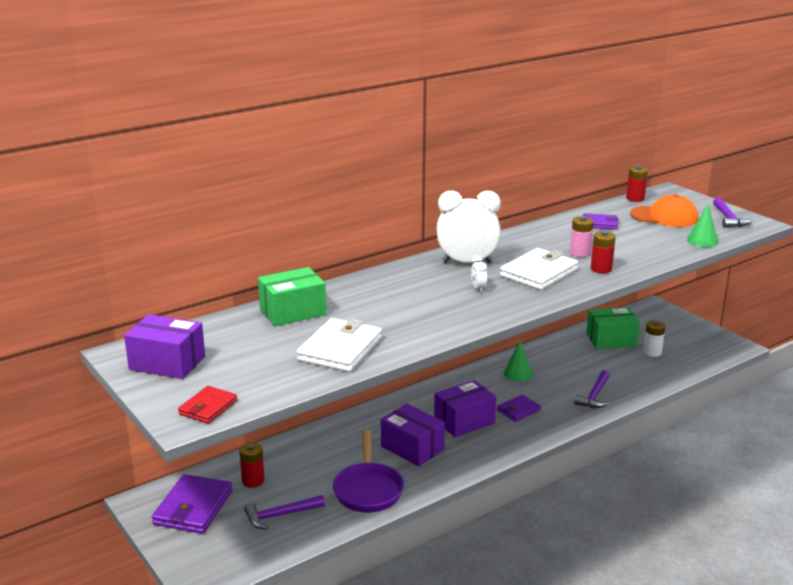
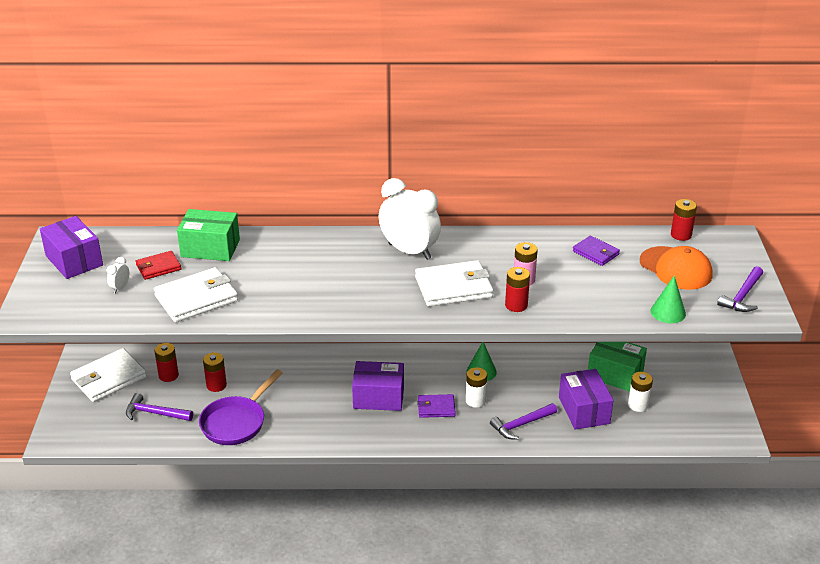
camera: 35 degrees right, 10 degrees up
(193, 507) = (109, 378): purple wallet -> white wallet
(208, 407) = (51, 311): red wallet -> red wallet (158, 267)
(310, 469) = (216, 385): none -> red battery
(412, 448) = (309, 402): purple box -> purple box (584, 410)
(478, 288) = (379, 283): white clock -> white clock (120, 288)
(540, 394) = (475, 401): none -> white battery

